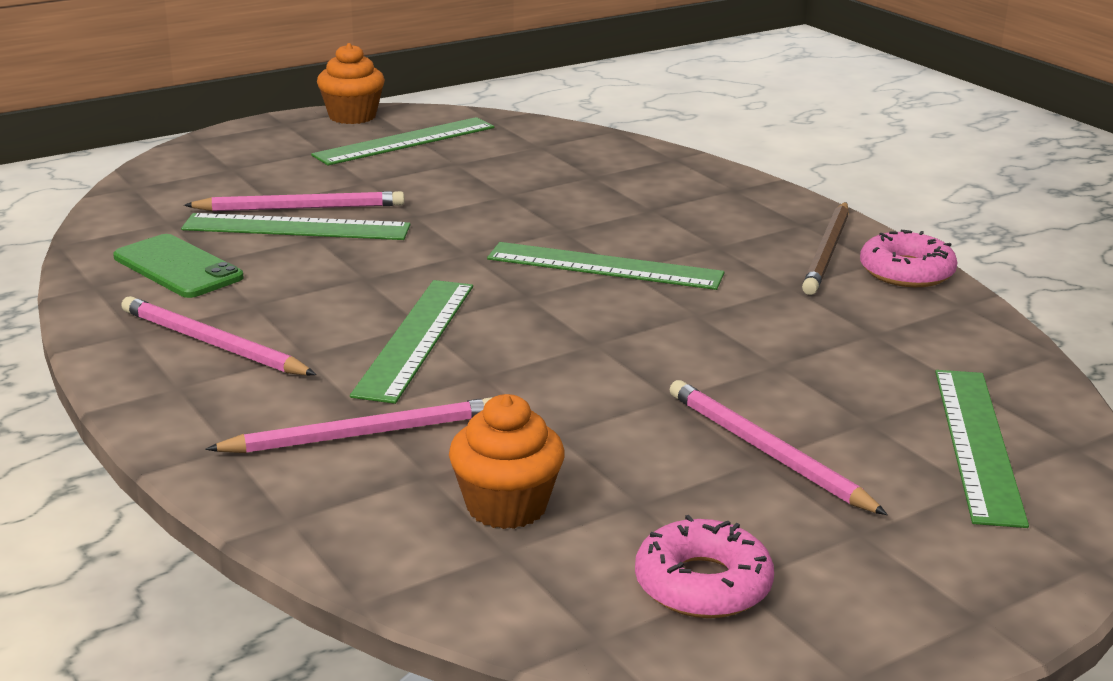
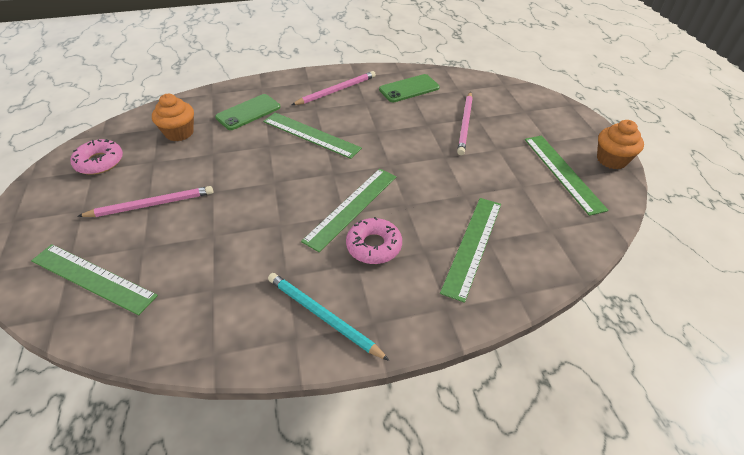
camera: 110 degrees right, 20 degrees up
(296, 227) = (441, 120): green ruler -> green ruler (473, 246)
(363, 434) = (248, 112): pink pencil -> green phone
(827, 252) = (323, 316): brown pencil -> turquoise pencil
(906, 272) = (273, 347): pink donut -> pink donut (374, 246)

